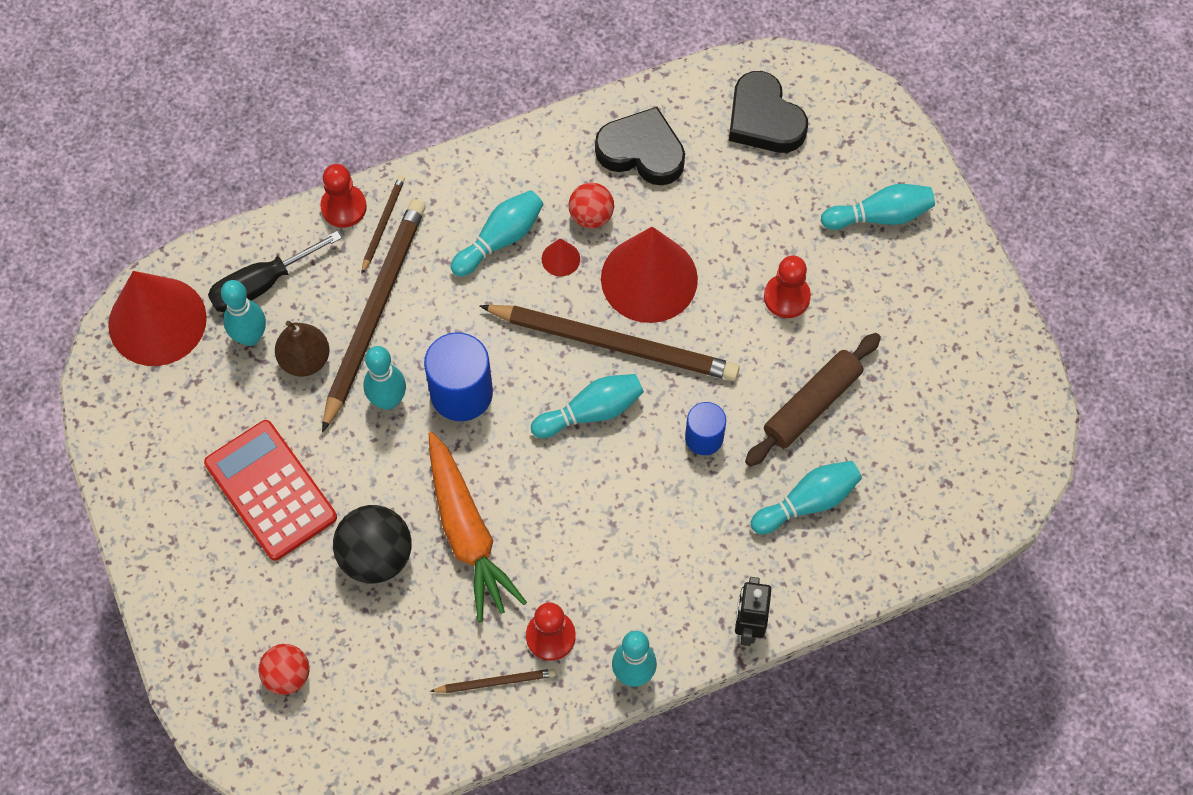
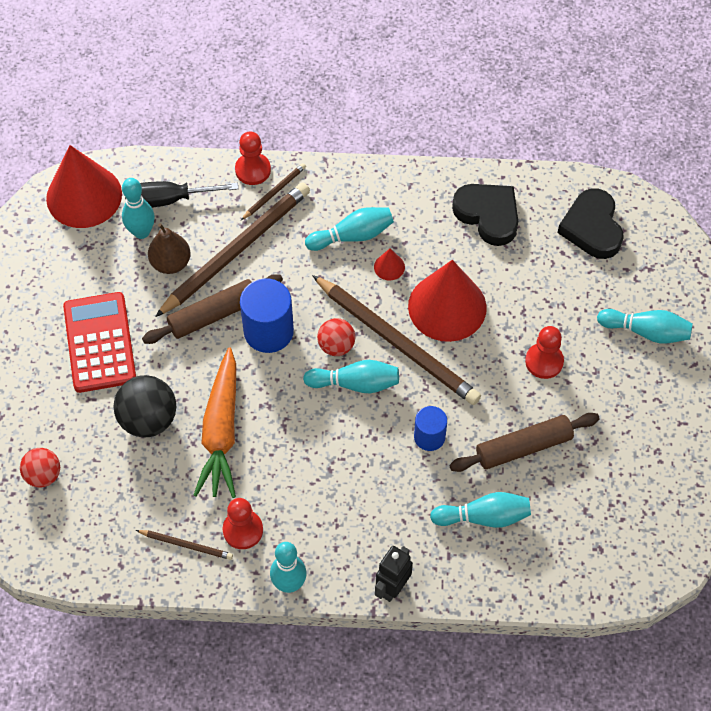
camera: 25 degrees right, 5 degrees down
(388, 400) = (214, 315): turquoise bowling pin -> brown rolling pin
(591, 216) = (427, 246): red ball -> red ball (336, 346)

